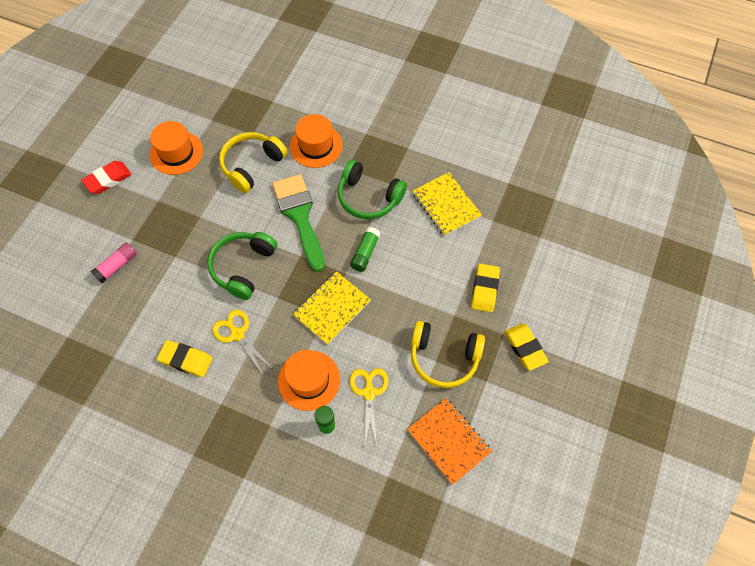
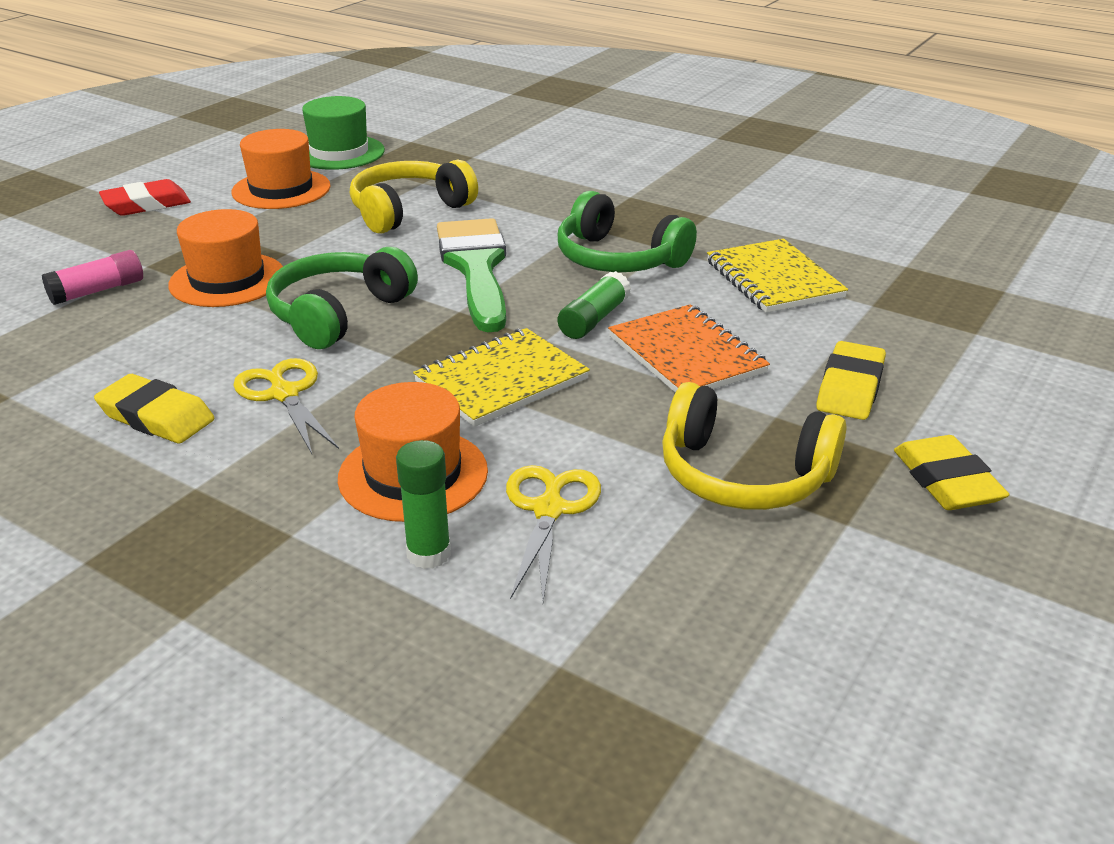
camera: 10 degrees right, 30 degrees down
(196, 107) = (339, 152): none -> green hat
(316, 146) = (534, 201): orange hat -> orange hat (227, 280)
(448, 441) = (737, 617): orange notebook -> orange notebook (686, 355)

